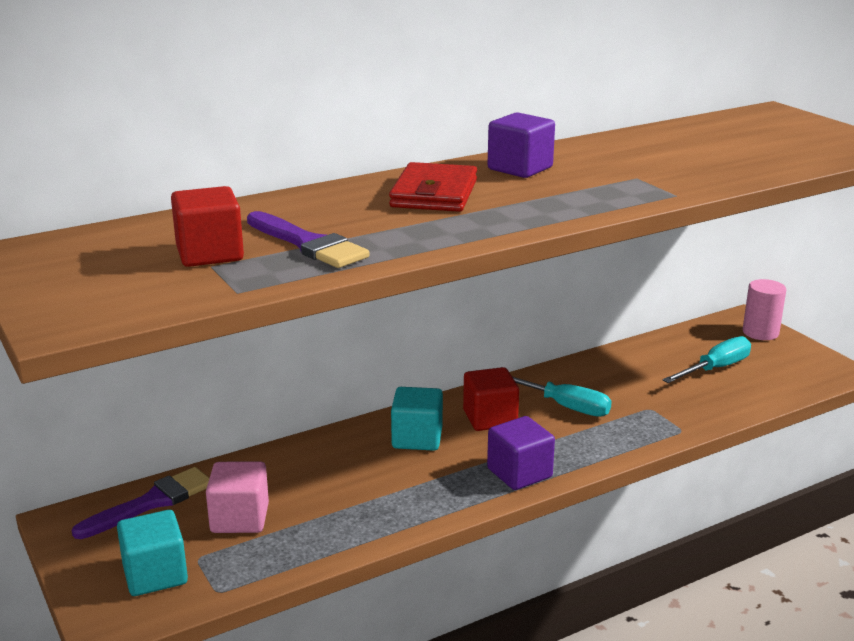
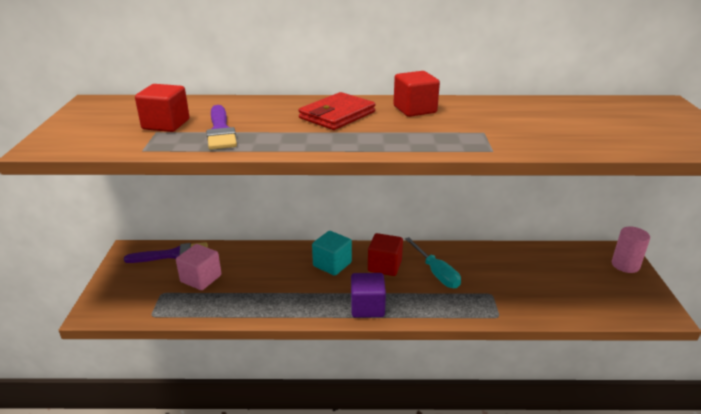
camera: 30 degrees right, 5 degrees up
(155, 575) = (135, 294): turquoise cube -> none
(520, 168) = (414, 109): purple cube -> red cube
(715, 368) = (565, 281): turquoise screwdriver -> none

